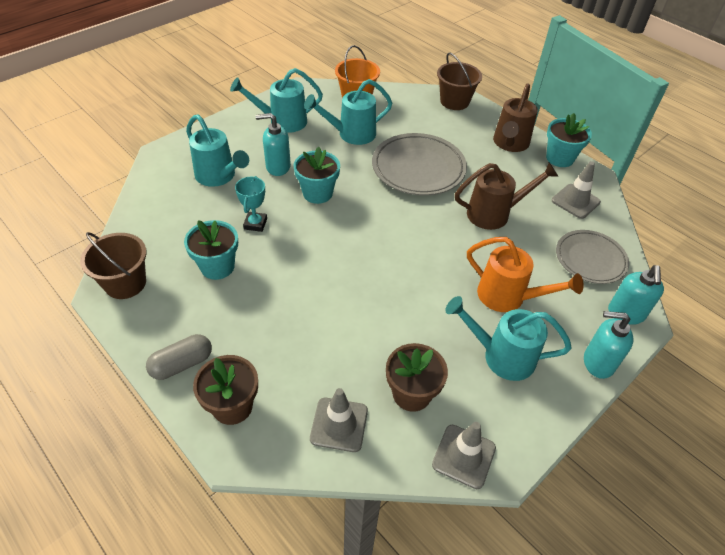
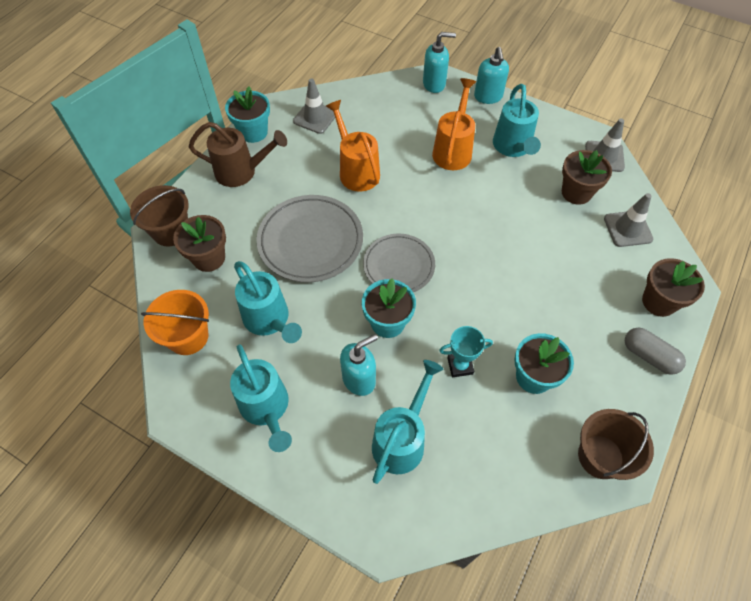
camera: 105 degrees left, 10 degrees up
(278, 167) = (359, 379): turquoise soap dispenser -> turquoise soap dispenser turned 105 degrees counterclockwise
(421, 115) = (209, 258): none -> brown flower pot
(494, 214) = (356, 170): brown watering can -> orange watering can
(590, 259) = (386, 105): grey plate -> grey plate (399, 266)

